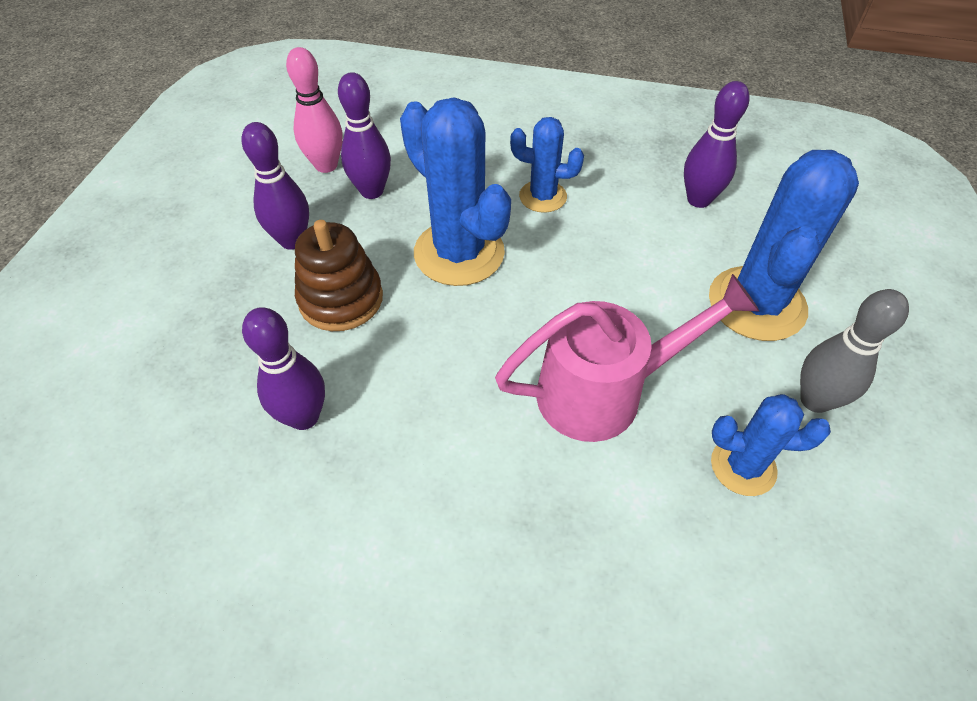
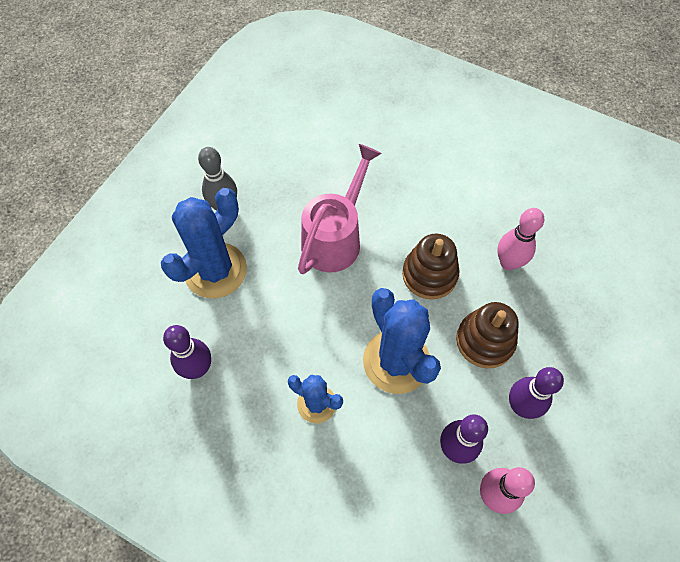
camera: 165 degrees left, 10 degrees up
(304, 417) = (508, 262): purple bowling pin -> pink bowling pin
(435, 368) = (429, 274): none -> brown stacking toy
(604, 392) = (336, 237): pink watering can -> pink watering can turned 120 degrees clockwise
(743, 466) = (283, 185): blue cactus -> none

